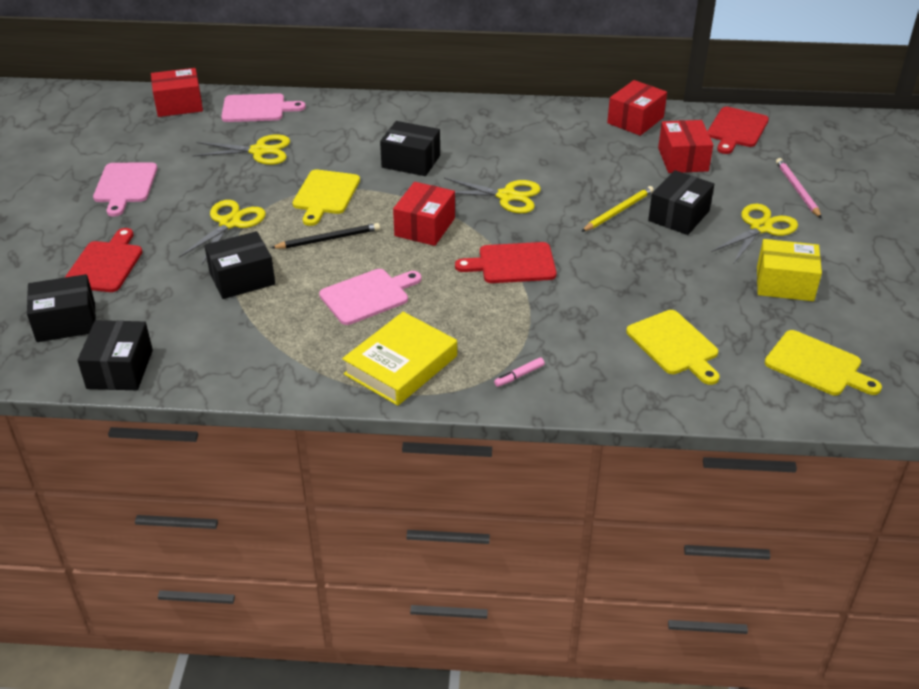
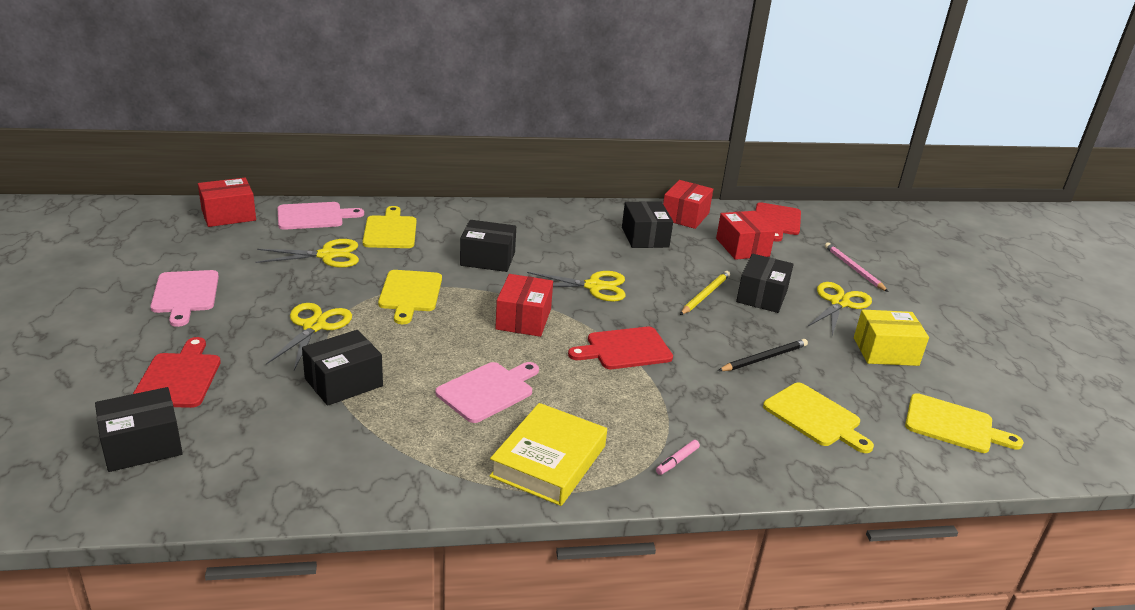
camera: 15 degrees left, 10 degrees down
(120, 369) = (222, 495): black box -> black box (645, 237)
(325, 127) = (390, 231): none -> yellow cutting board
(328, 239) = (427, 336): black pencil -> black pencil (764, 358)

